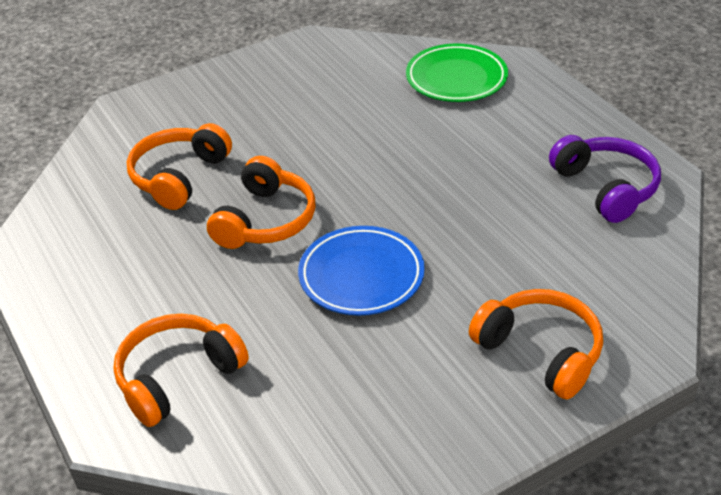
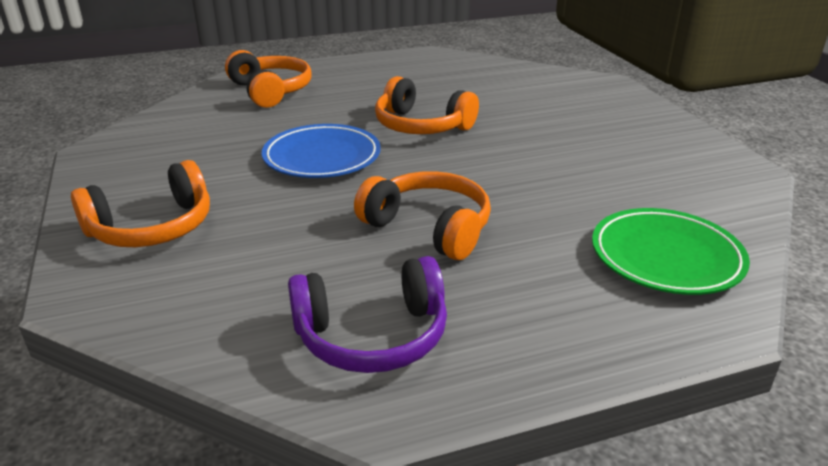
camera: 100 degrees right, 10 degrees down
(179, 177) = (497, 98): orange headphones -> orange headphones (429, 228)

